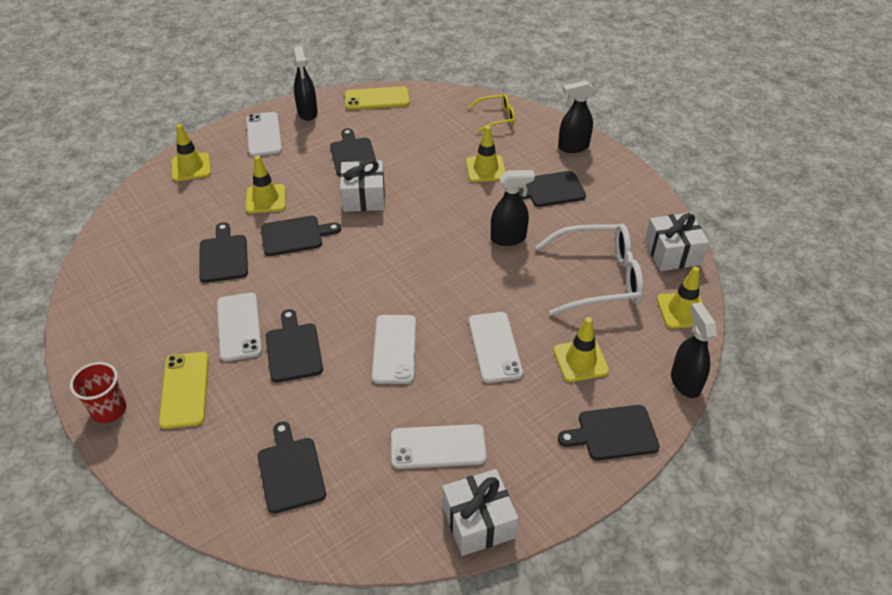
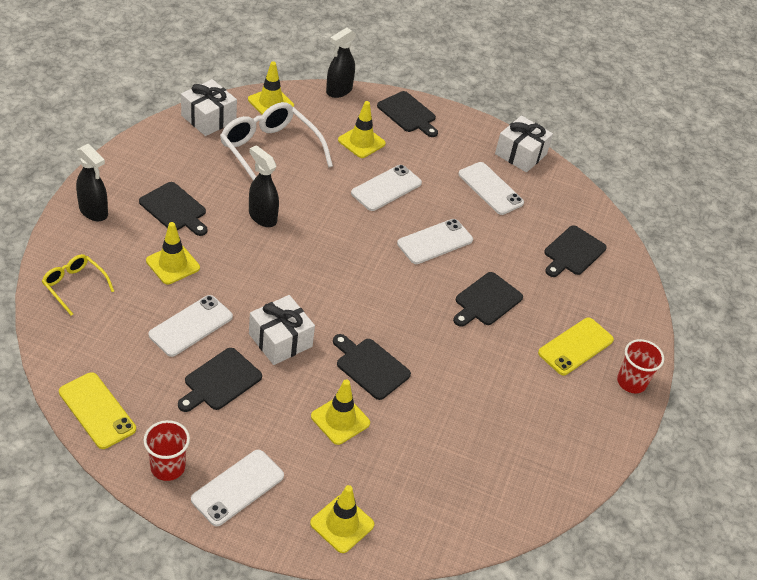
camera: 130 degrees left, 0 degrees up
(223, 256) = (437, 407): black cutting board -> none
(239, 327) = (496, 348): white phone -> white phone (191, 326)
(307, 113) = (167, 467): black spray bottle -> red cup

